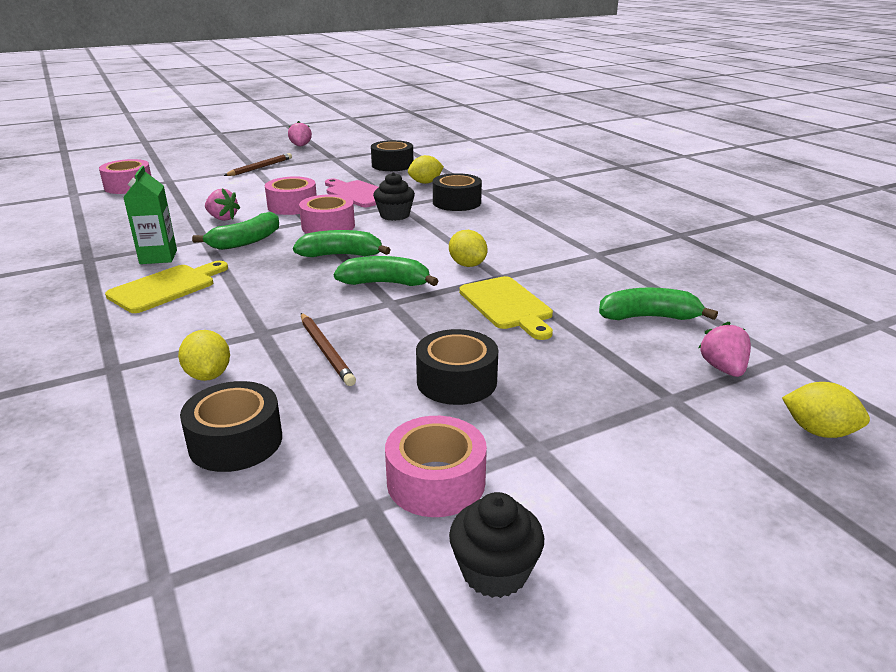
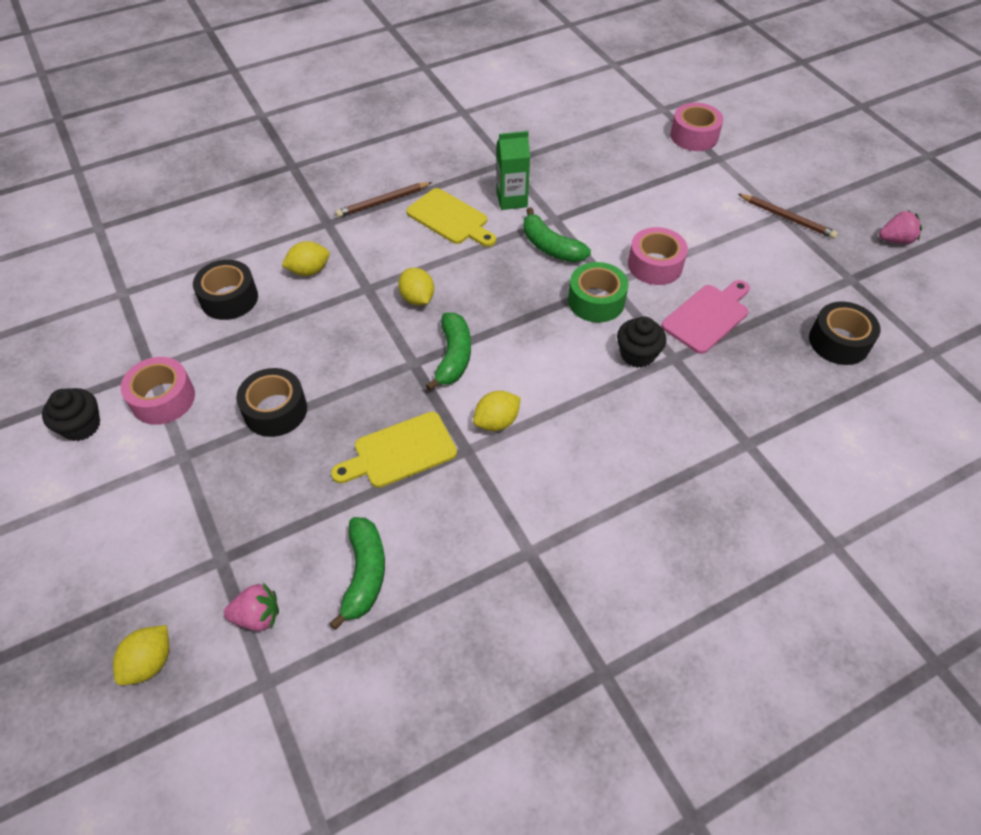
camera: 90 degrees right, 25 degrees up
(222, 218) = (610, 220): pink strawberry -> none
(325, 351) = (333, 328): brown pencil -> brown pencil (383, 201)
(328, 226) = (596, 301): pink tape -> green tape
(341, 255) = (519, 319): green banana -> none
(425, 182) = (768, 380): yellow lemon -> yellow lemon (417, 298)
(457, 202) = (693, 414): black tape -> none

